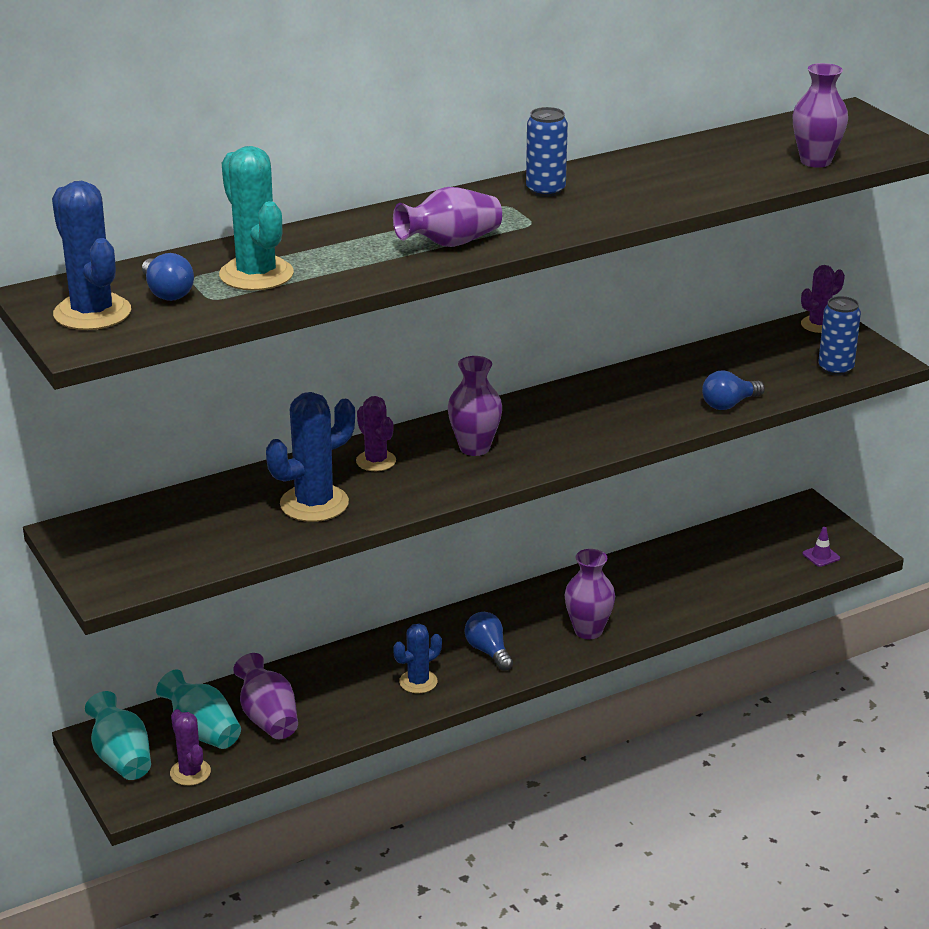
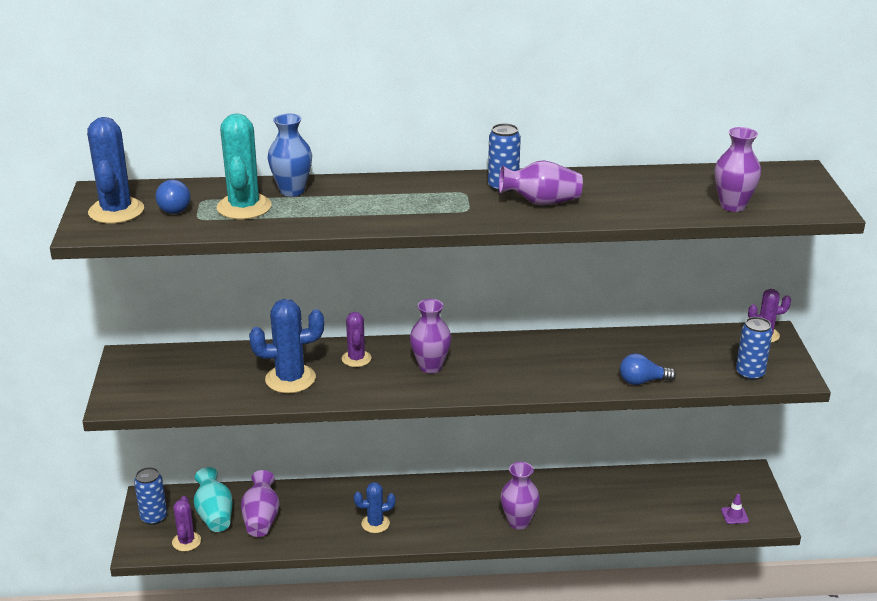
camera: 25 degrees right, 0 degrees up
(121, 758) = (154, 517): turquoise vase -> blue can
(295, 244) = (292, 191): none -> blue vase
(450, 243) = (395, 213): purple vase -> purple vase (541, 202)
(488, 651) = (438, 516): blue light bulb -> none

